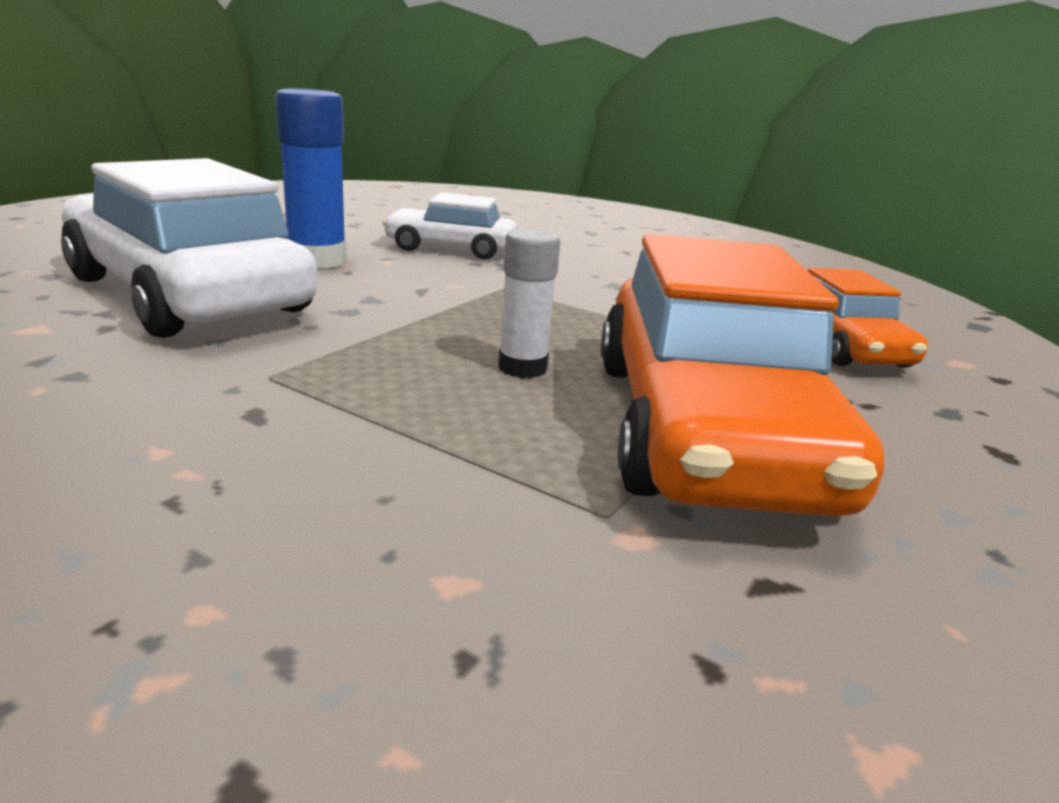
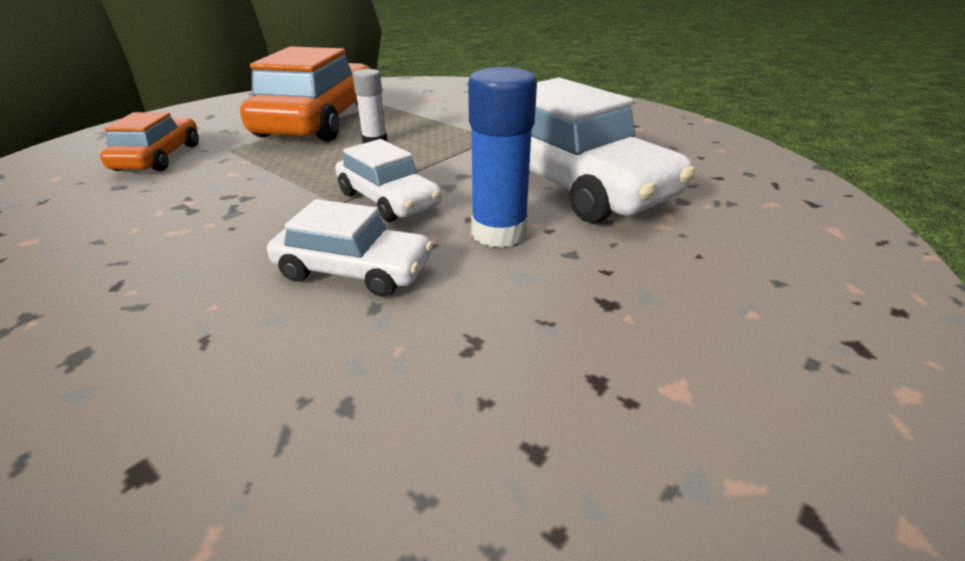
camera: 170 degrees left, 10 degrees up
(446, 287) = (388, 200): none -> white car

